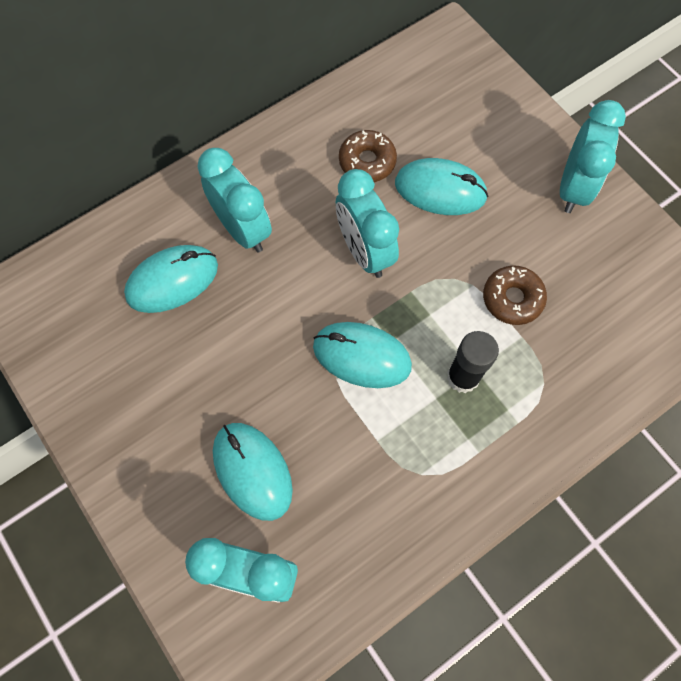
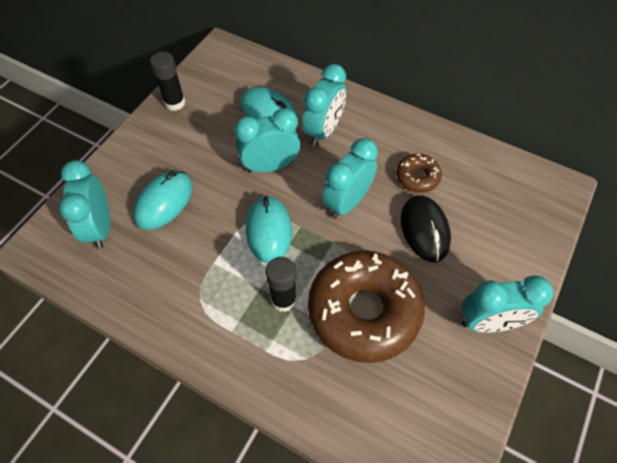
camera: 65 degrees right, 10 degrees down
(80, 398) = (175, 103): none -> black glue stick
(264, 315) = (270, 166): none -> turquoise clock
(440, 190) = (424, 230): turquoise mouse -> black mouse
(512, 299) = (364, 311): brown donut -> brown donut, size x2.19

